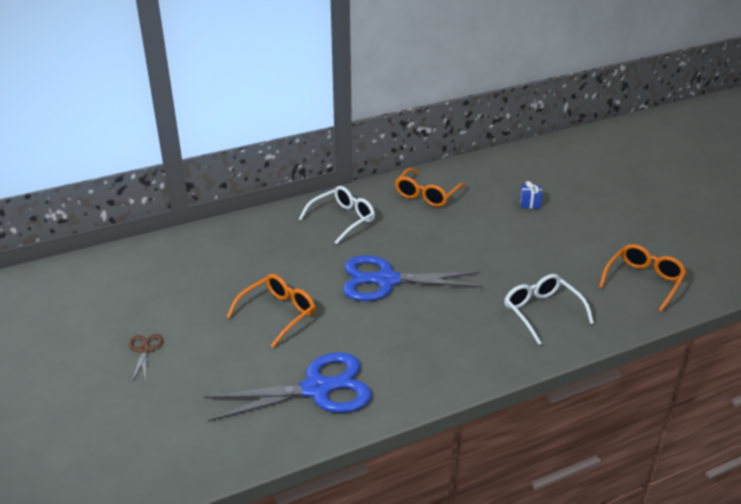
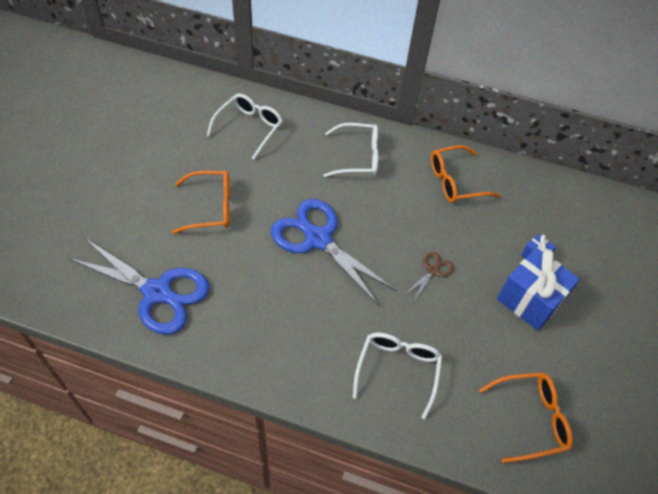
camera: 40 degrees right, 20 degrees up
(144, 350) = (102, 170): brown scissors -> brown scissors (432, 270)
(233, 250) = (249, 128): none -> white glasses
(559, 226) = (529, 300): none -> blue gift

